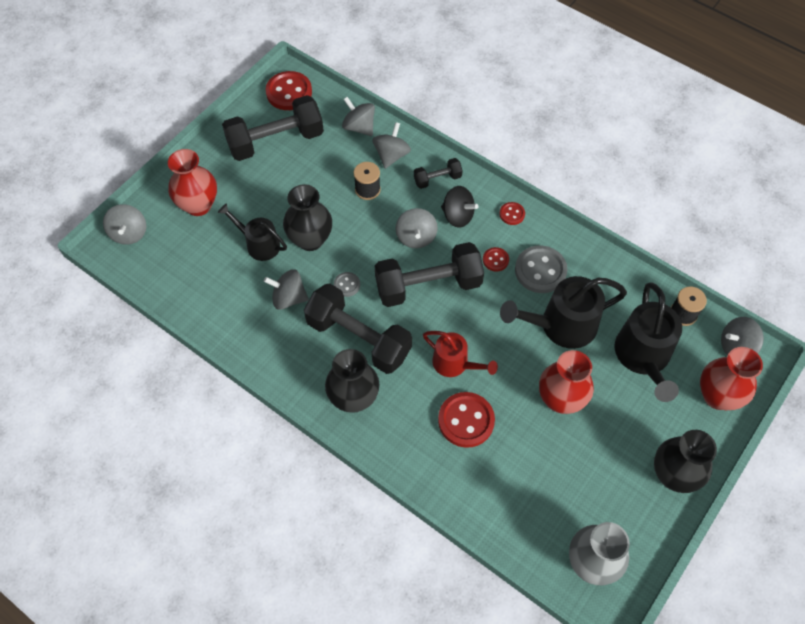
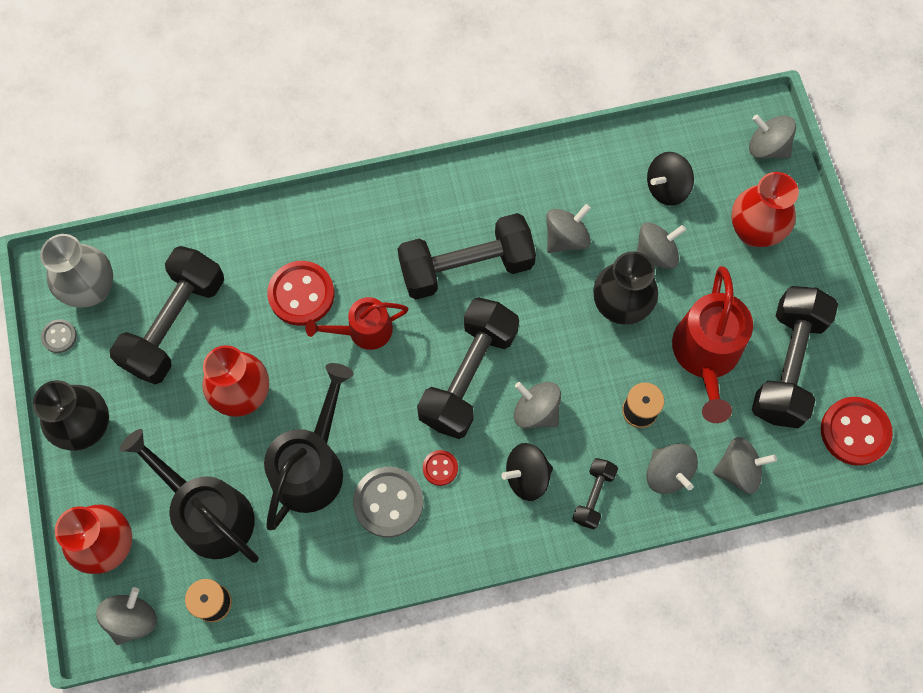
camera: 130 degrees right, 10 degrees up
(204, 267) = (667, 188): none -> black spinning top
(259, 244) = (655, 254): black watering can -> grey spinning top
(304, 180) = (706, 356): none -> red watering can
(347, 285) = (535, 300): grey button -> grey button (59, 336)
(353, 398) = (409, 218): black vase -> none
(512, 214) = (481, 536): red button -> none
(560, 482) = (174, 324): none -> black dumbbell

